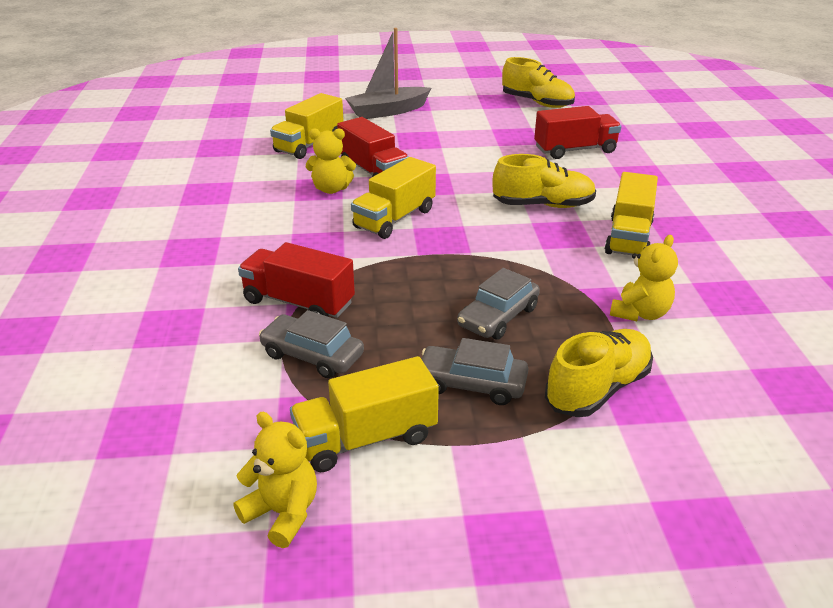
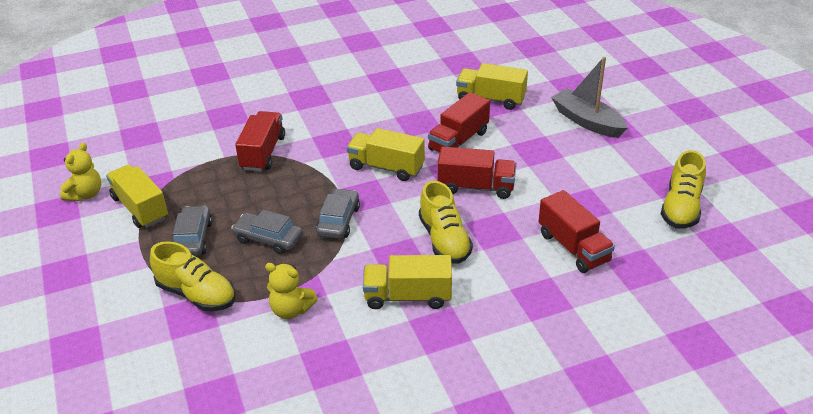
camera: 75 degrees right, 5 degrees up
(312, 355) = (210, 172): grey car -> grey car (338, 221)
(331, 189) = (419, 128): yellow teddy bear -> none
(462, 176) = (476, 187): none -> red truck

